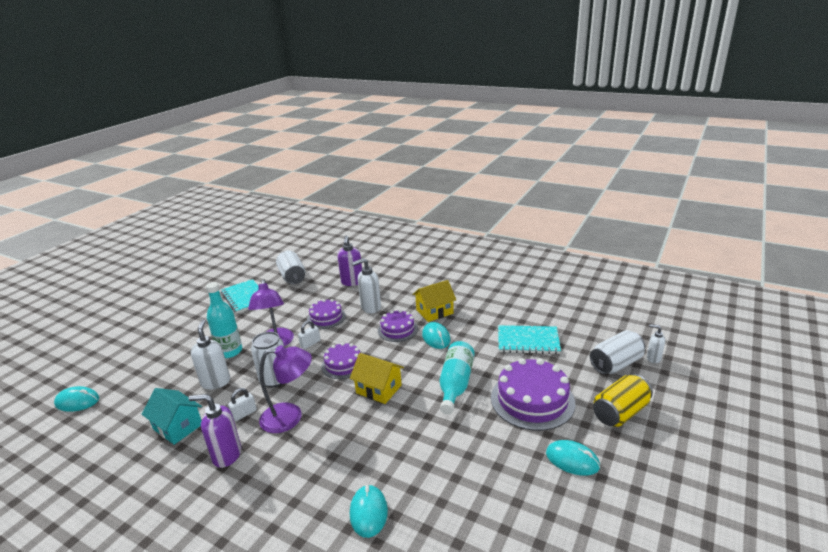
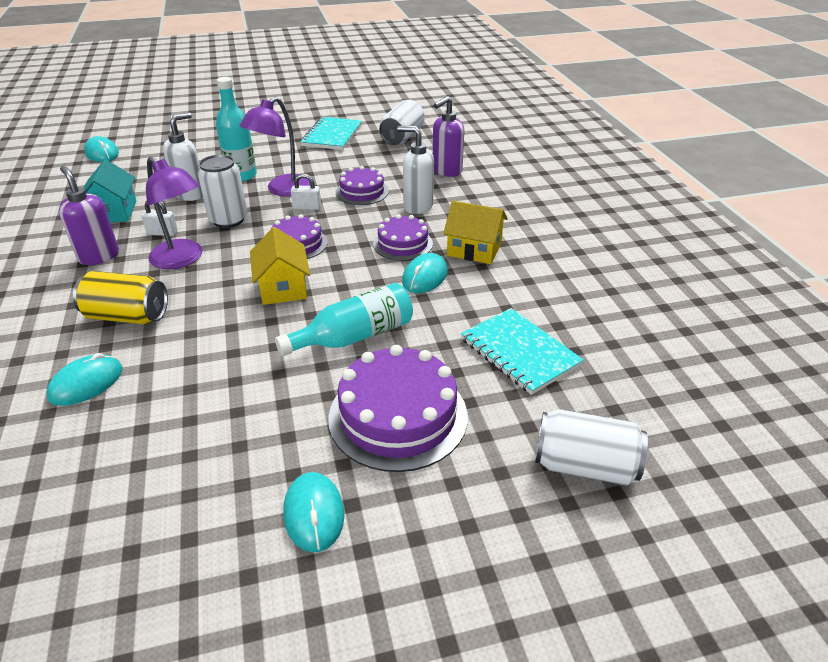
camera: 45 degrees right, 10 degrees up
(620, 413) = (471, 522): yellow can -> yellow can (127, 316)
(653, 358) = (660, 505): white soap dispenser -> none

